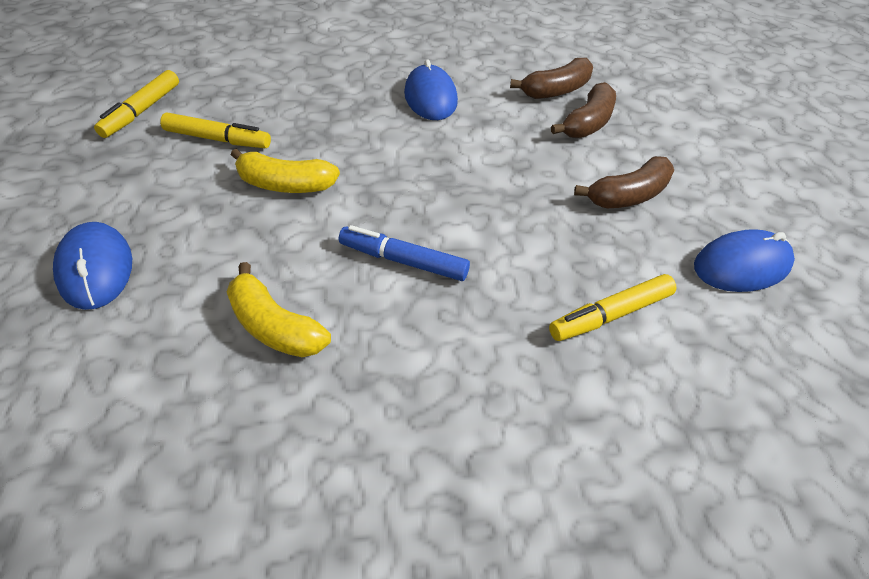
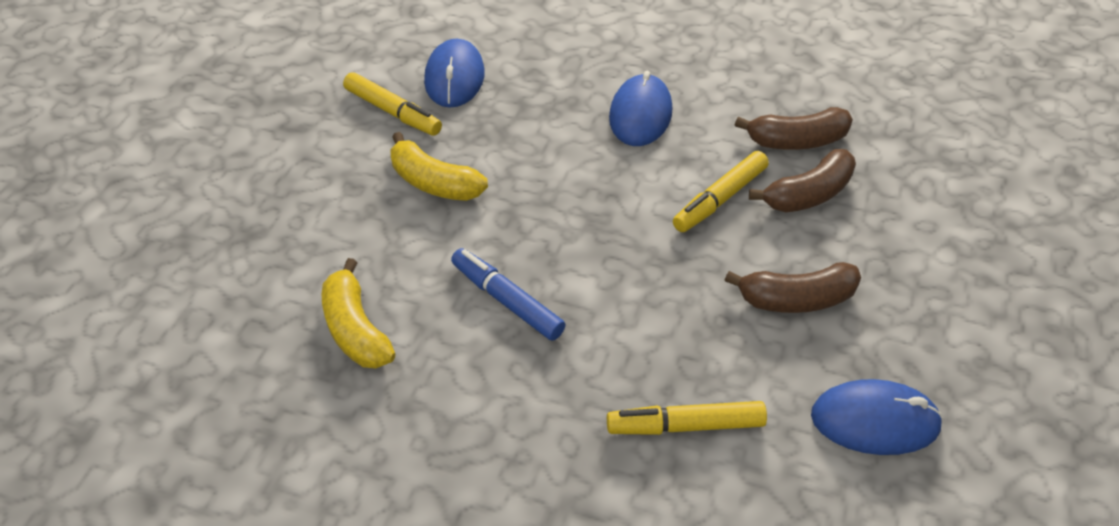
camera: 25 degrees right, 0 degrees up
(96, 268) = (230, 223): blue mouse -> blue mouse (455, 77)
(142, 111) = (336, 60): yellow marker -> yellow marker (720, 198)

